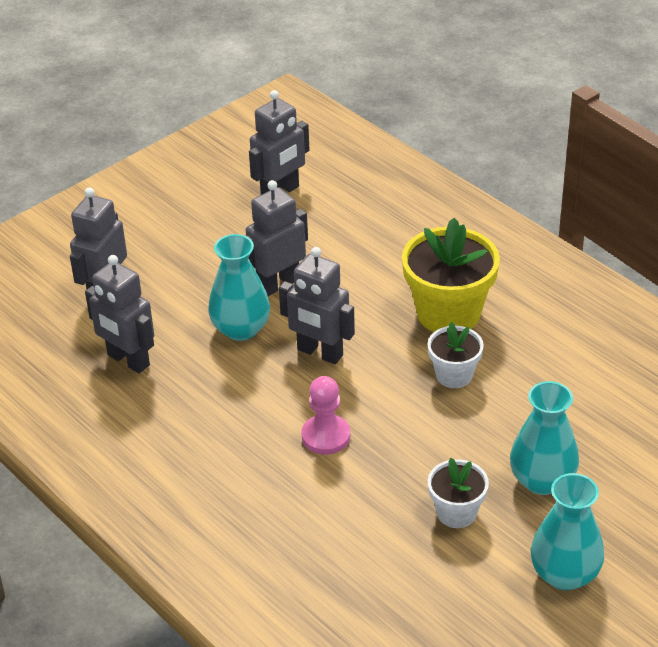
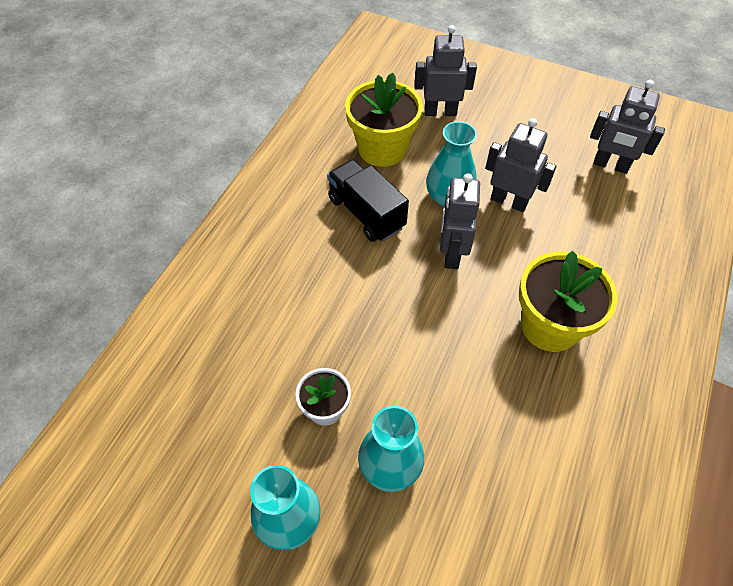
camera: 65 degrees right, 15 degrees up
(128, 360) = (382, 149): grey robot -> yellow flower pot
(219, 404) = (366, 213): none -> black truck
(326, 436) = (366, 289): pink pawn -> none
(454, 375) = (479, 355): white flower pot -> none

